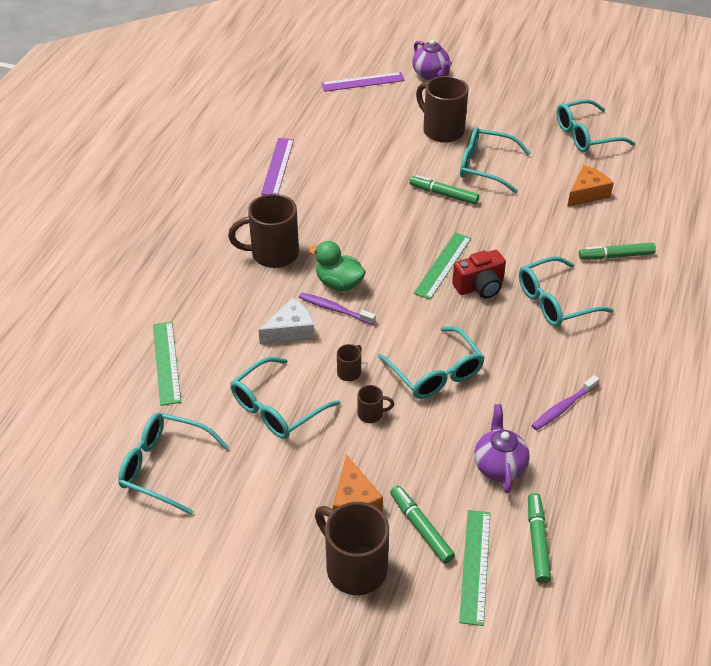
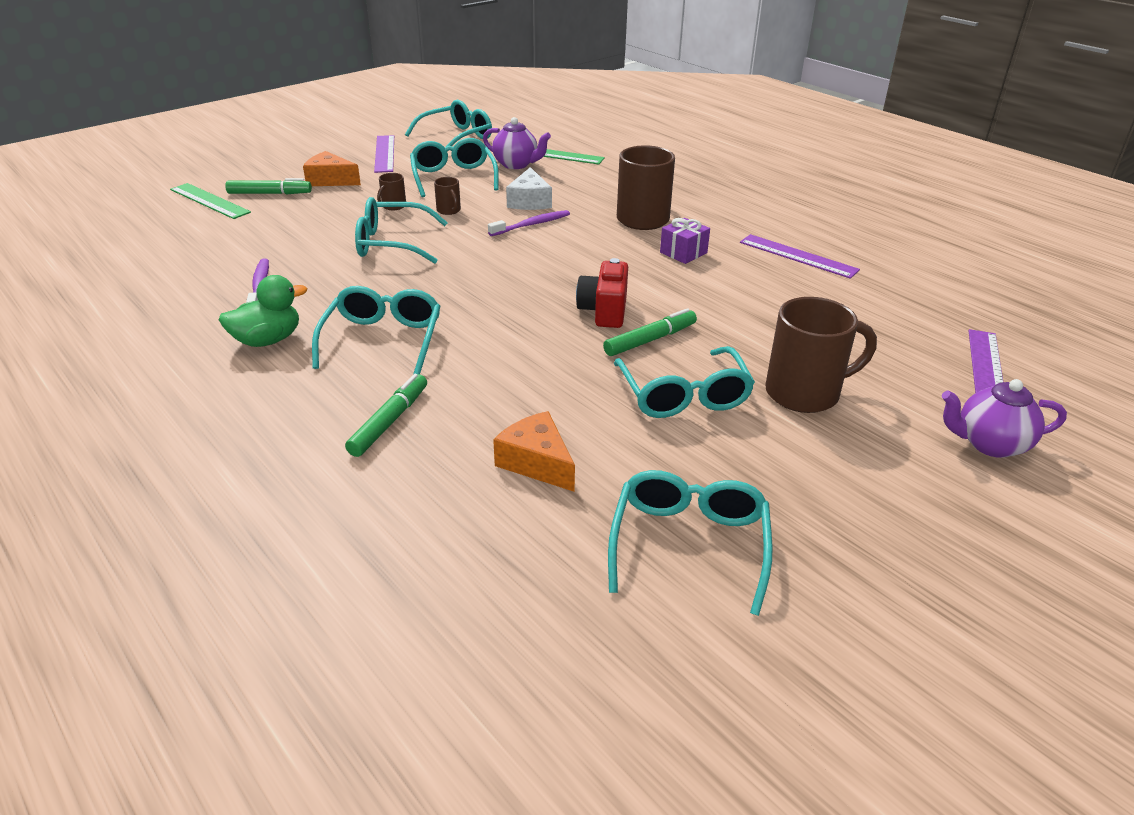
camera: 120 degrees right, 10 degrees down
(254, 502) = (384, 153): none -> purple ruler
(316, 216) = (683, 253): none -> purple gift
(339, 283) = (564, 236): green duck -> green duck (268, 340)
(354, 567) = (283, 167): brown mug -> none
(442, 265) = (524, 295): green ruler -> none
(479, 286) = (465, 304): red camera -> red camera (604, 311)
(485, 166) = (684, 395): turquoise glasses -> turquoise glasses turned 120 degrees clockwise
(499, 466) = (261, 236): purple teapot -> purple teapot (516, 164)
(537, 541) = (181, 227): green marker -> none
(587, 193) = (537, 462): orange cheese -> orange cheese turned 150 degrees clockwise

